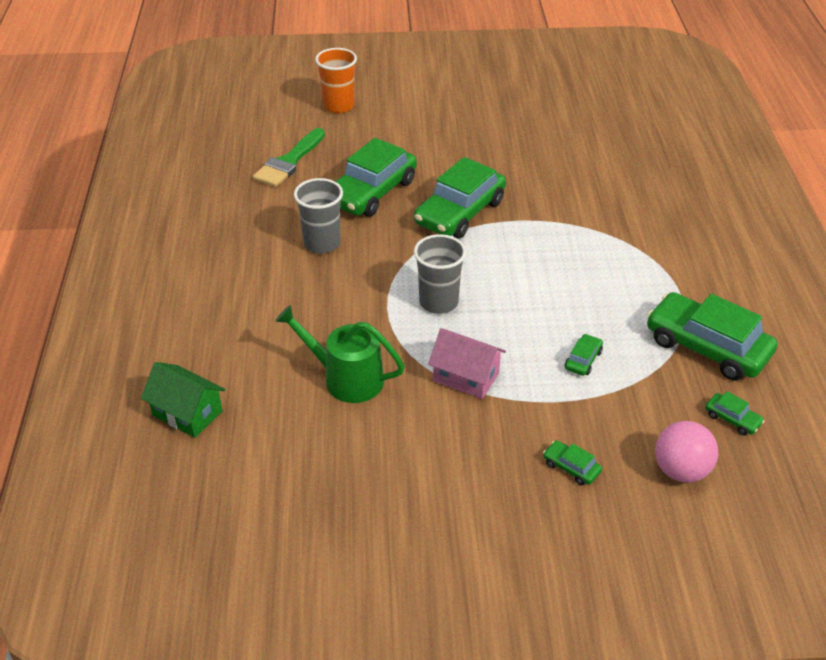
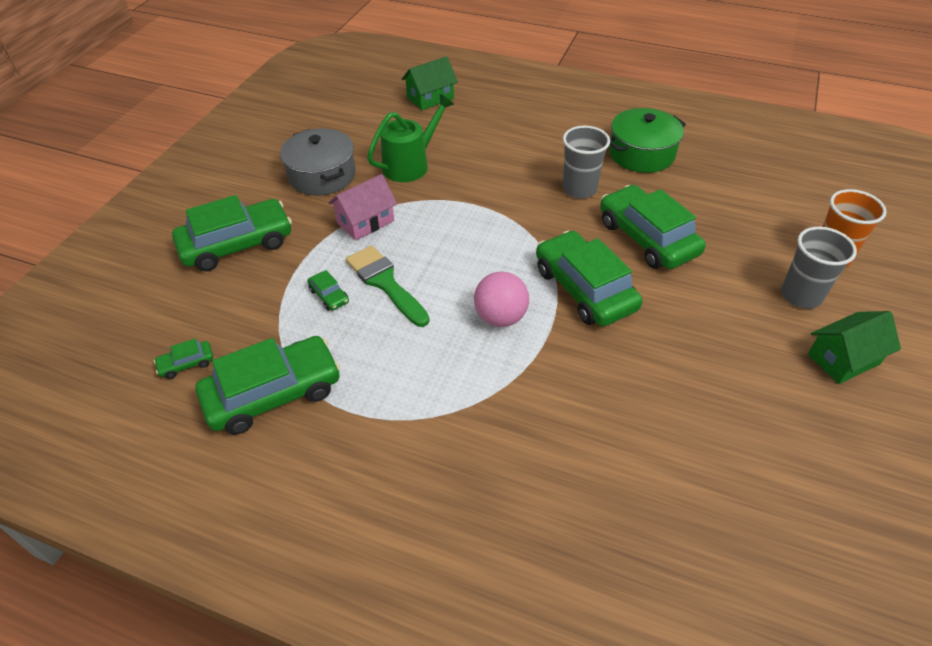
camera: 115 degrees right, 5 degrees up
(239, 216) = (641, 154): none -> green pot
(289, 162) = (721, 198): green brush -> green brush (385, 283)
(410, 450) = (322, 175): none -> grey pot
(438, 302) = (460, 233): grey cup -> grey cup (801, 295)
(446, 96) = (843, 359): none -> green house
(571, 467) = (237, 244): green car -> green car, size x2.37
(681, 470) = (176, 303): pink ball -> pink ball (500, 317)

